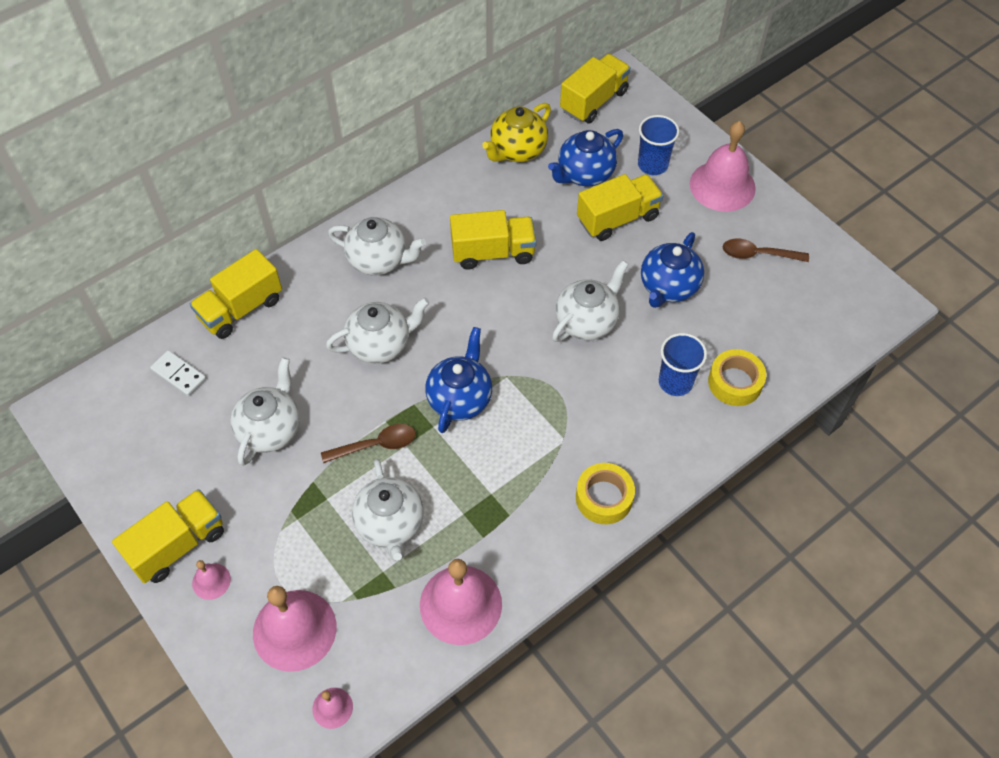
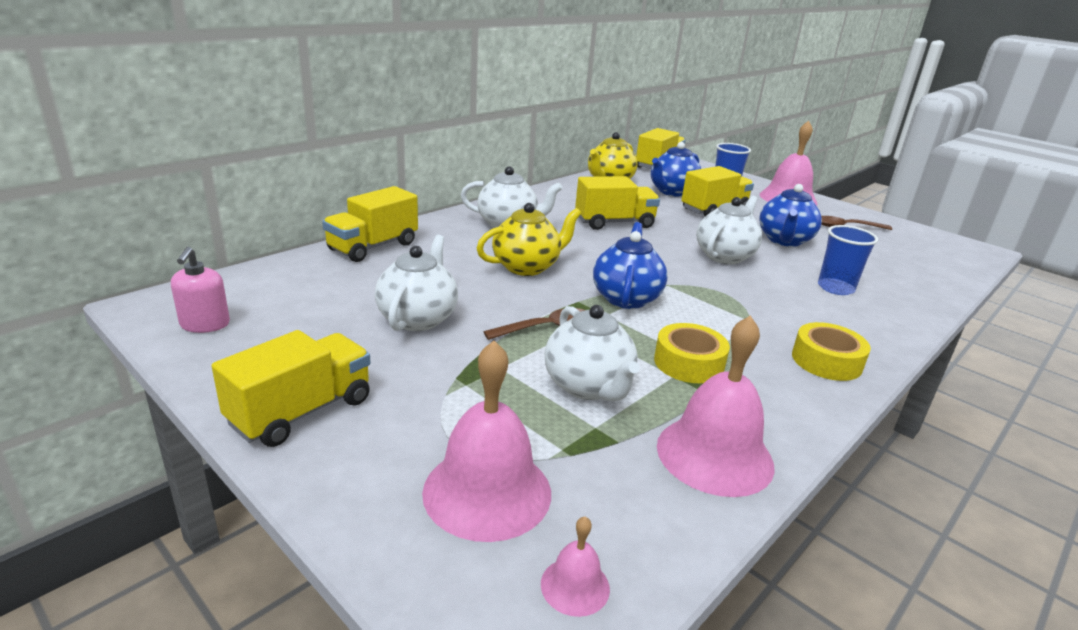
camera: 10 degrees left, 30 degrees down
(103, 436) = (205, 324): none -> pink soap dispenser
(179, 374) = (304, 283): white domino -> none
(211, 581) = (352, 445): pink bell -> none
(380, 344) = (527, 267): white teapot -> yellow teapot
(735, 382) = (891, 288): yellow tape -> yellow tape (689, 363)

